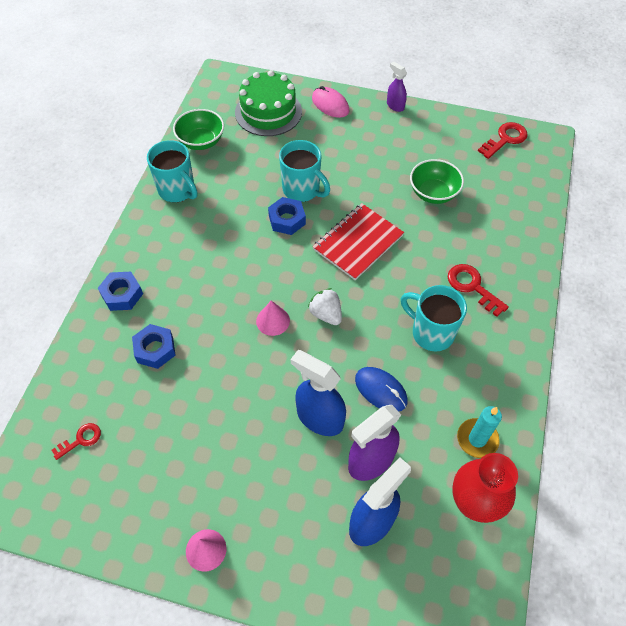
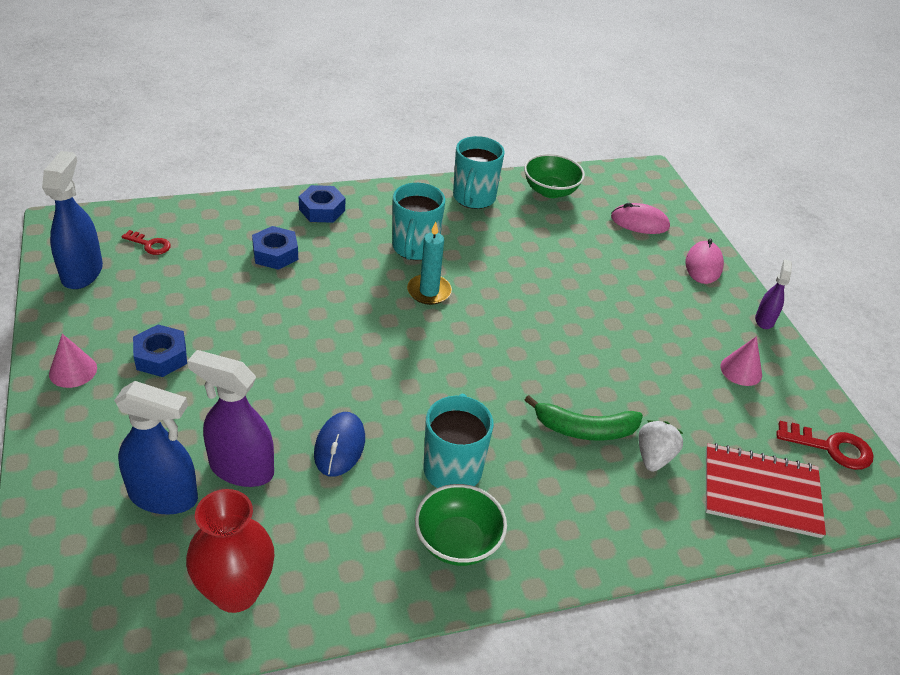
camera: 55 degrees right, 15 degrees down
(268, 112) = (639, 222): green cake -> pink mouse
(273, 321) = (368, 324): pink cone -> pink cone (741, 370)
(287, 220) = (508, 288): blue nut -> blue nut (161, 357)
(302, 190) = (559, 285): turquoise mug -> turquoise mug (415, 248)
(319, 418) = (271, 404): blue spray bottle -> blue spray bottle (82, 272)
(326, 314) = (408, 363): white strawberry -> white strawberry (654, 457)
(358, 242) = (528, 356): red notebook -> red notebook (761, 492)
(433, 193) = (665, 401): green bowl -> green bowl (457, 542)
(434, 246) = (585, 429): none -> green banana
(472, 287) = (554, 488): red key -> none
(477, 439) = (329, 567): turquoise candle -> turquoise candle (429, 291)

